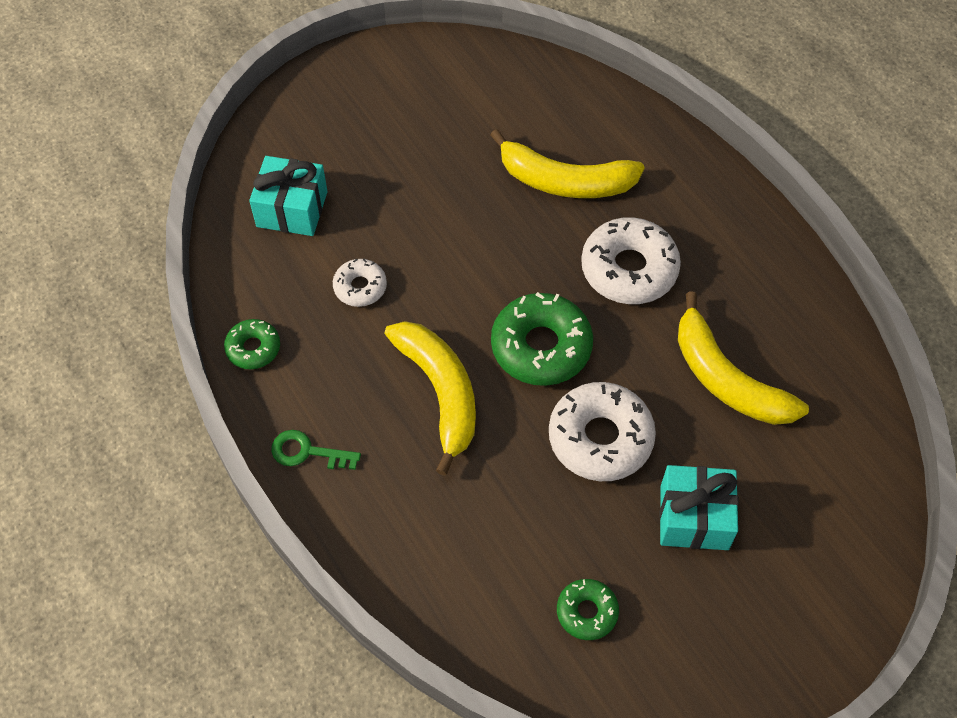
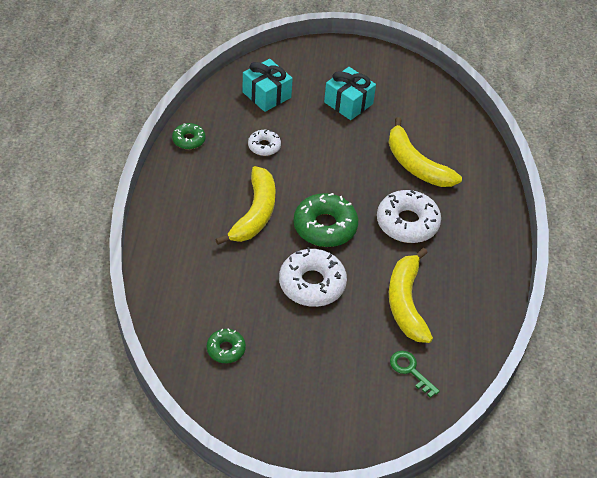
camera: 35 degrees right, 10 degrees down
(307, 452) = (168, 196): green key -> green key (410, 370)
(694, 517) = (322, 349): turquoise gift -> turquoise gift (348, 103)

